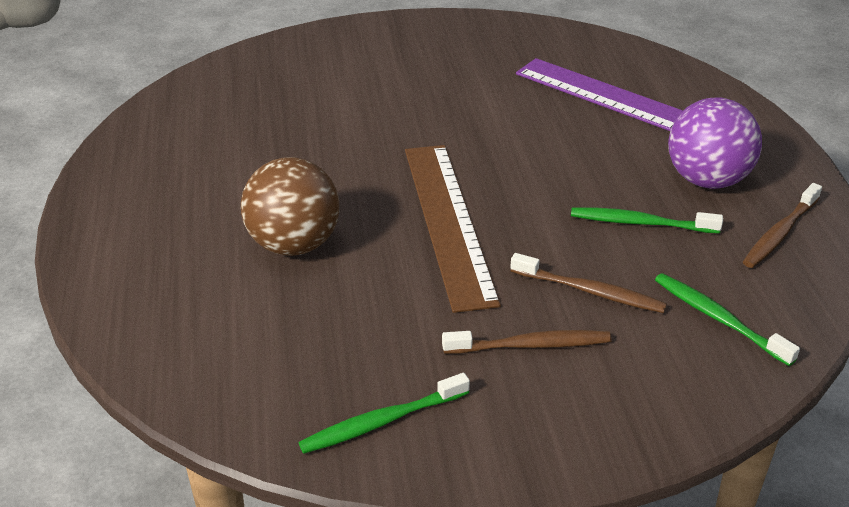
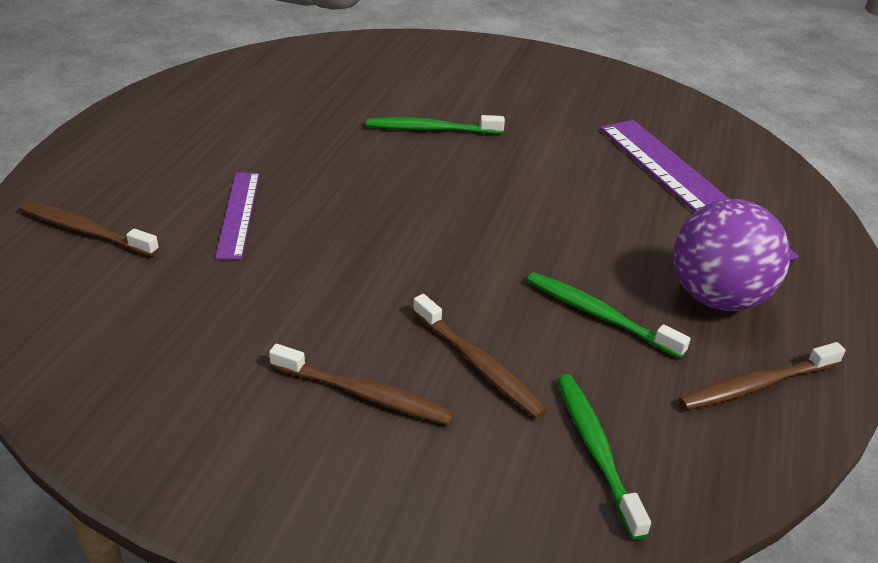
camera: 25 degrees right, 0 degrees up
(174, 307) = (85, 231): none -> brown toothbrush
(294, 245) = (238, 214): brown ball -> purple ruler
(382, 421) = (151, 408): green toothbrush -> green toothbrush (432, 129)
(448, 222) = (399, 243): brown ruler -> none

